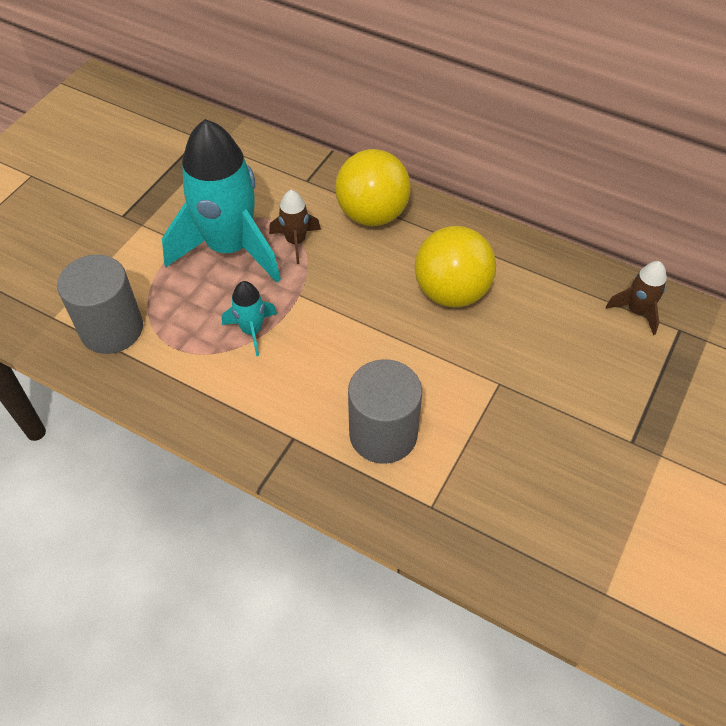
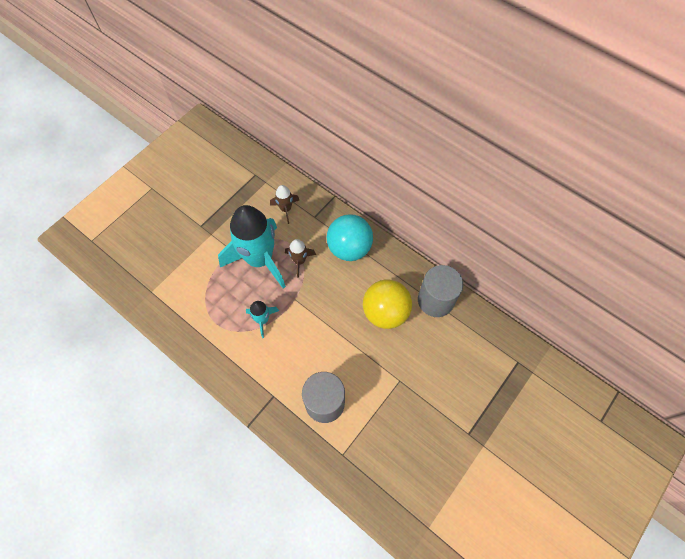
camera: 10 degrees right, 10 degrees up
(112, 329) = (183, 305): grey cylinder -> grey cylinder (435, 300)
(372, 214) = (349, 248): yellow ball -> turquoise ball
(637, 311) = (495, 344): brown rocket -> brown rocket (286, 209)

